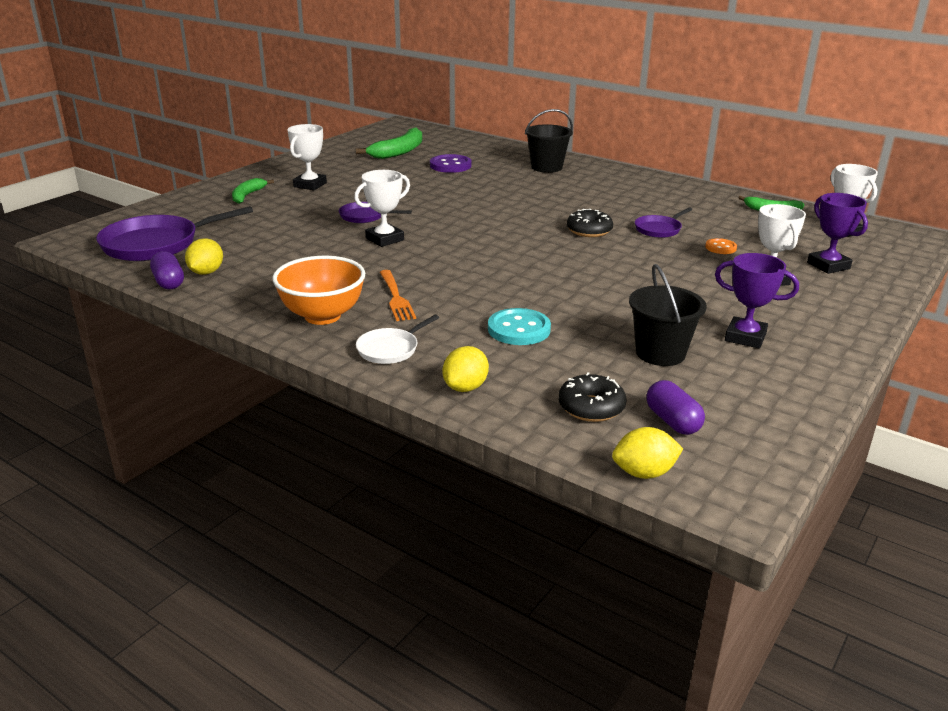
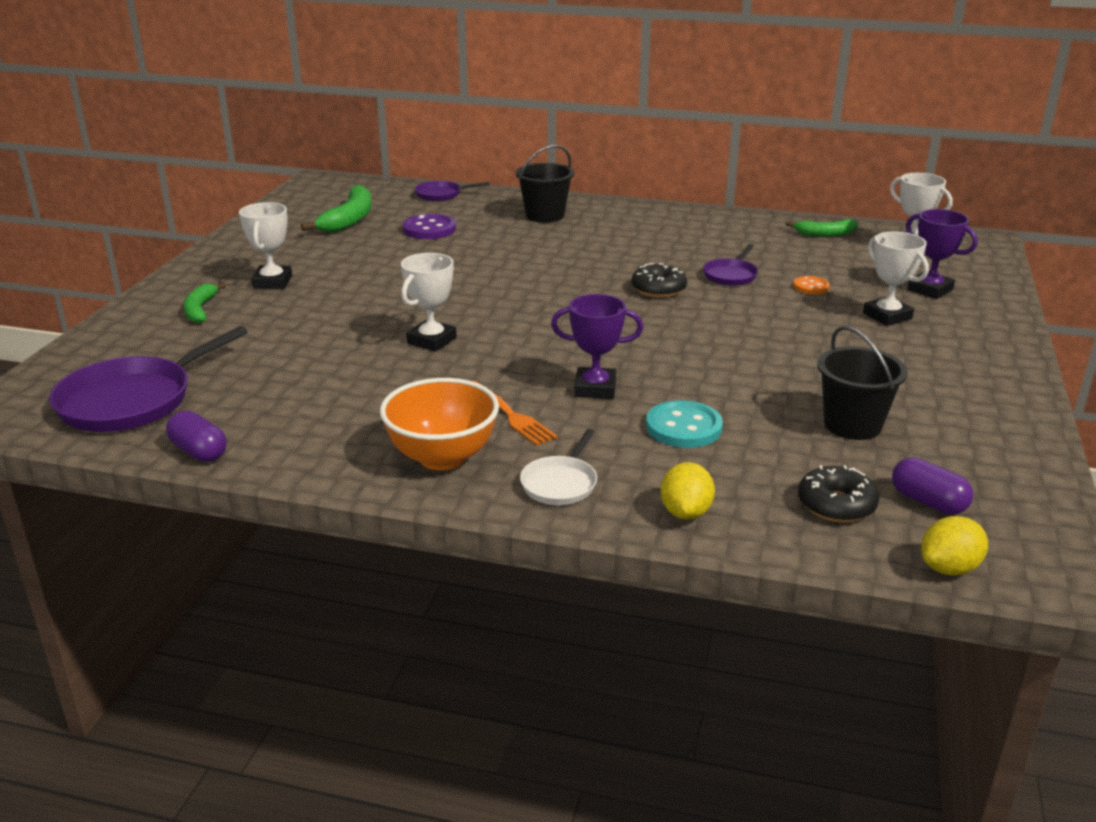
camera: 20 degrees left, 0 degrees up
(206, 272) = (238, 428): yellow lemon -> none
(364, 216) = (380, 314): purple pan -> purple pan (441, 194)
(745, 337) = (918, 388): purple trophy -> purple trophy (595, 388)

